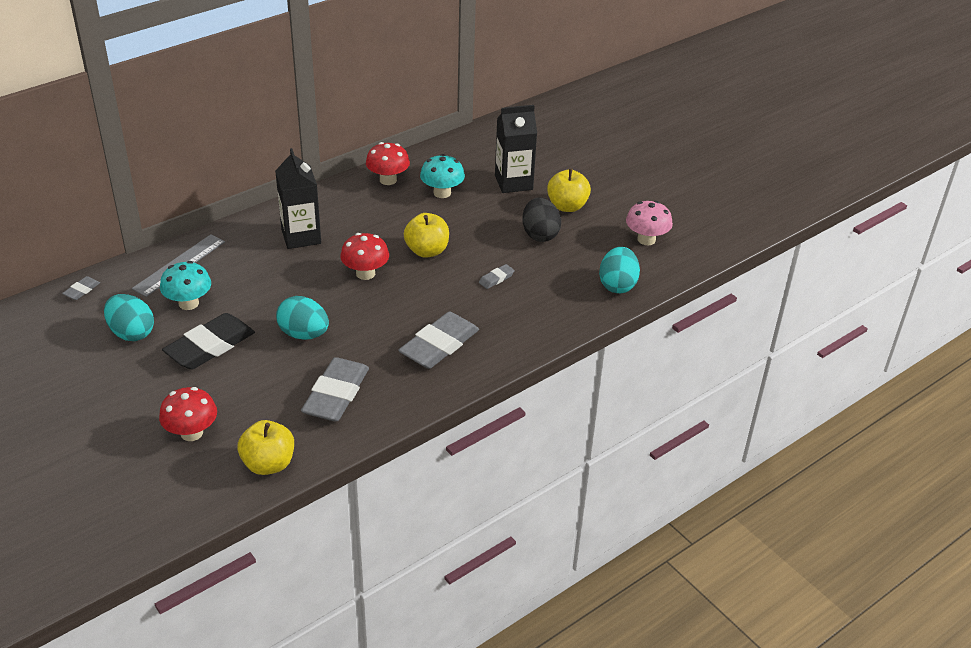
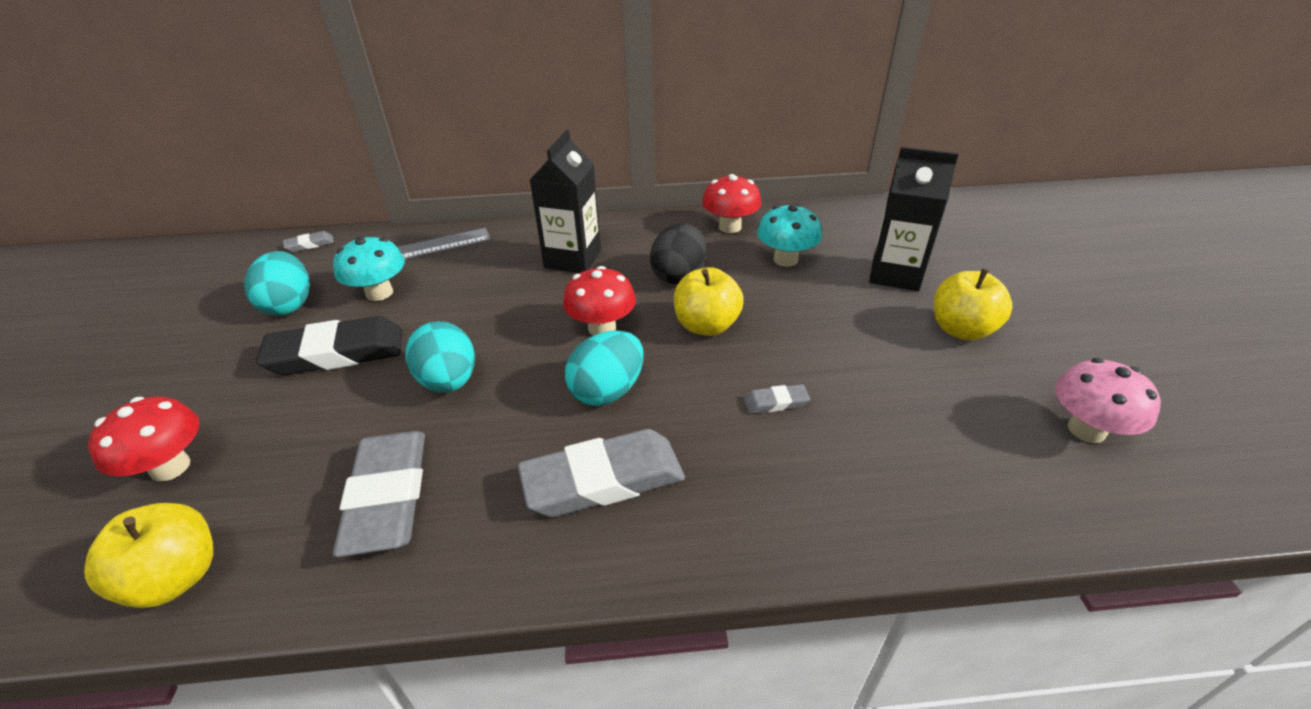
camera: 35 degrees right, 0 degrees up
(336, 394) = (388, 497): grey eraser -> grey eraser turned 60 degrees counterclockwise
(540, 234) = (891, 357): black egg -> black egg (678, 275)
(617, 285) = (989, 497): turquoise egg -> turquoise egg (607, 391)

